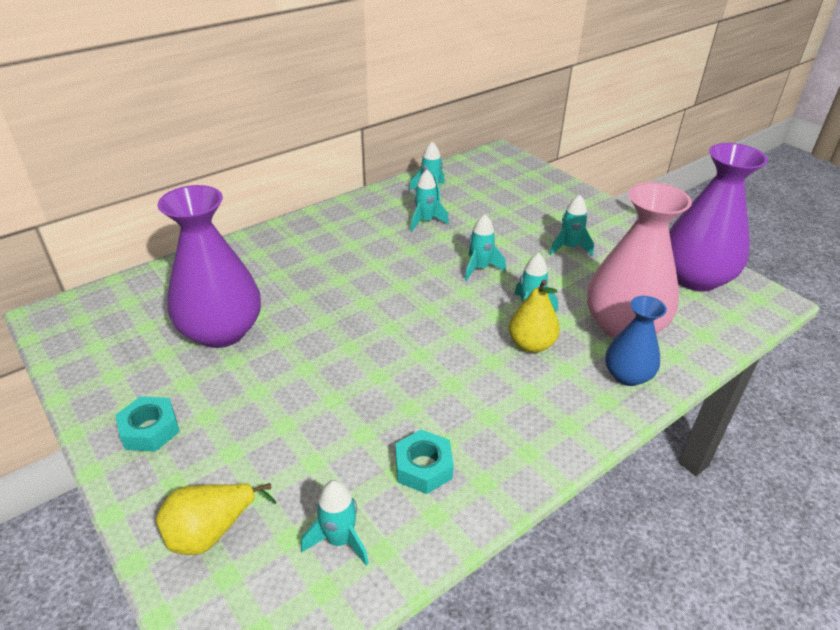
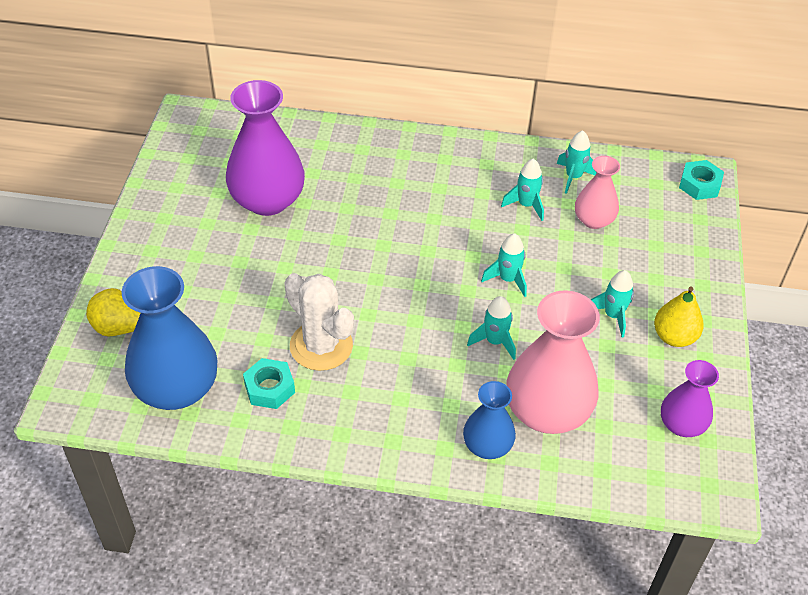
camera: 45 degrees right, 10 degrees up
(150, 430) = (158, 241): turquoise nut -> turquoise nut (699, 185)
(340, 540) = (176, 388): turquoise rocket -> blue vase
(418, 402) = (321, 346): none -> white cactus
(478, 206) = (593, 220): none -> pink vase
(531, 344) = (453, 368): yellow pear -> yellow pear (674, 337)
(695, 278) = (682, 424): purple vase -> purple vase, size x0.56

